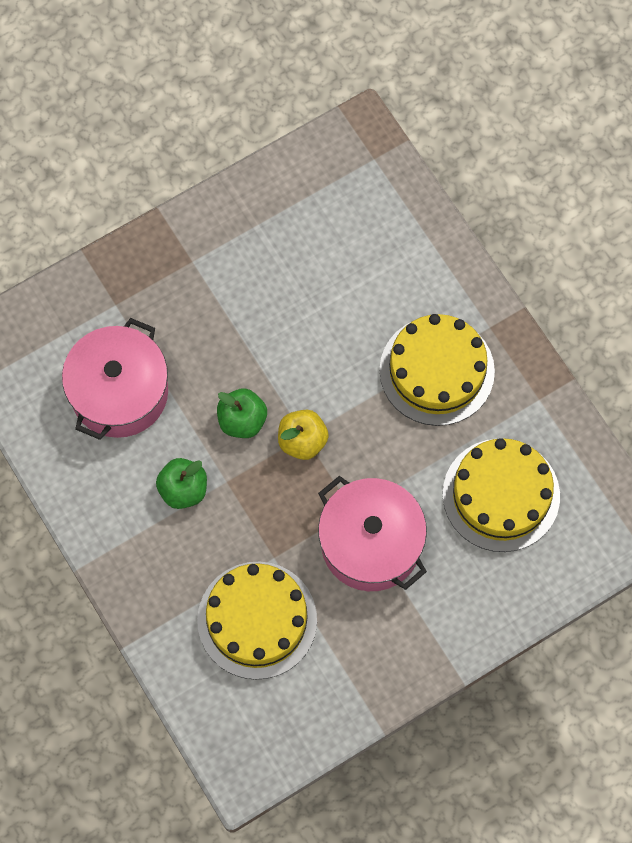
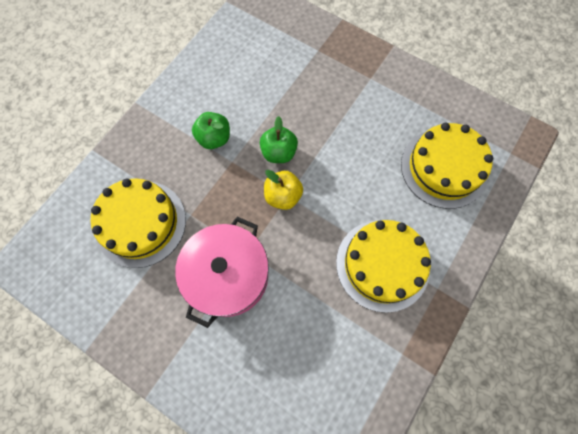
camera: 65 degrees right, 0 degrees up
(119, 392) = (262, 76): pink pot -> none
(501, 495) = (310, 358): yellow cake -> yellow cake (444, 168)

